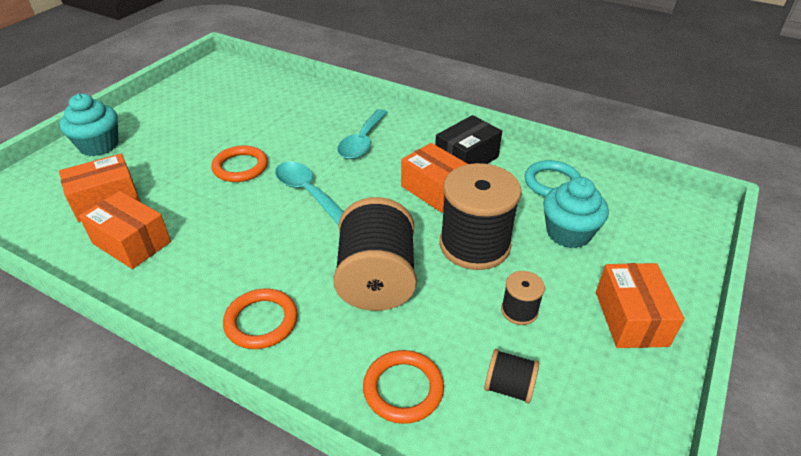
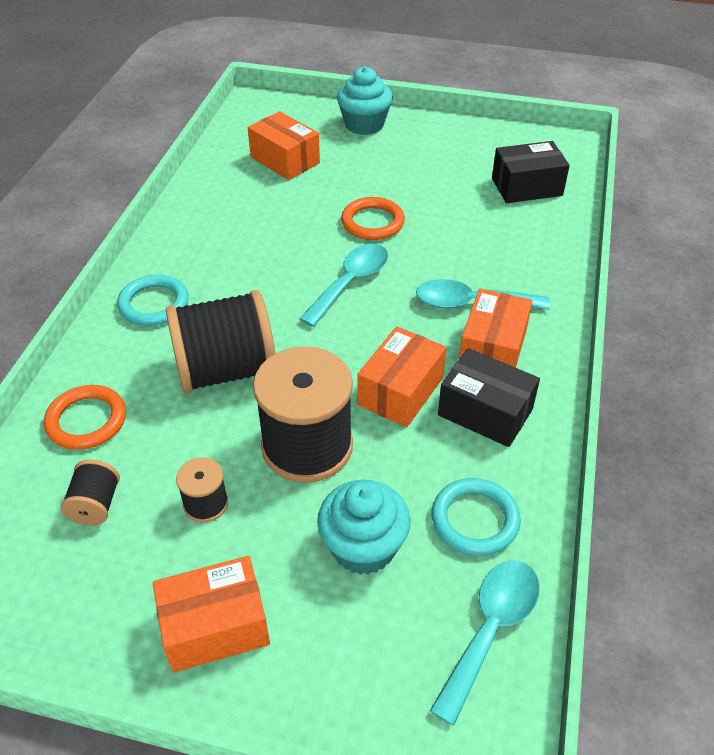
camera: 75 degrees right, 5 degrees up
(132, 242) = (234, 195): orange box -> orange box (492, 349)
(255, 92) = (527, 187): none -> black box
(261, 321) = (154, 304): orange ring -> turquoise ring
(629, 194) = (491, 629): none -> turquoise spoon

